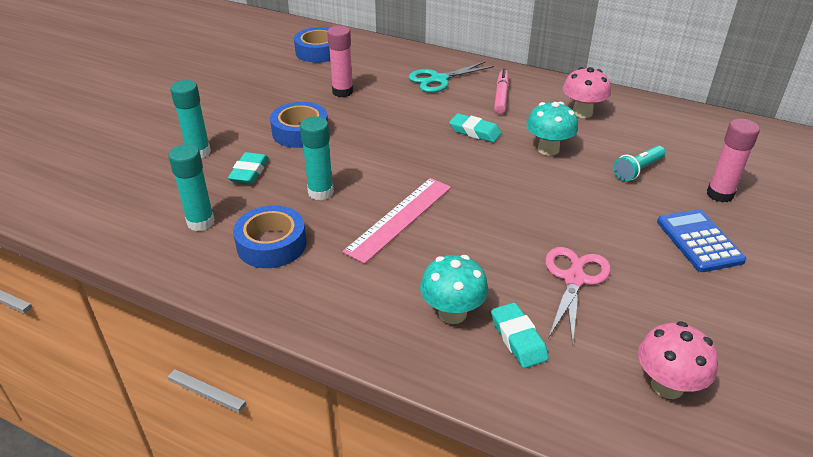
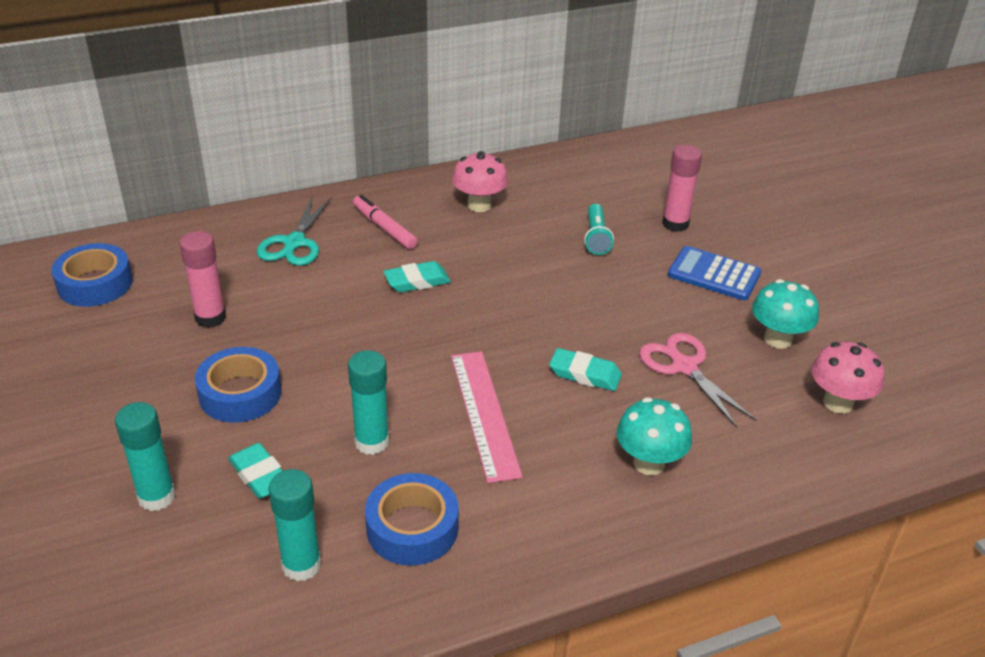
camera: 50 degrees left, 0 degrees up
(518, 339) = (718, 445): turquoise eraser -> turquoise eraser (585, 374)
(548, 149) = (504, 260): turquoise mushroom -> turquoise mushroom (778, 339)

